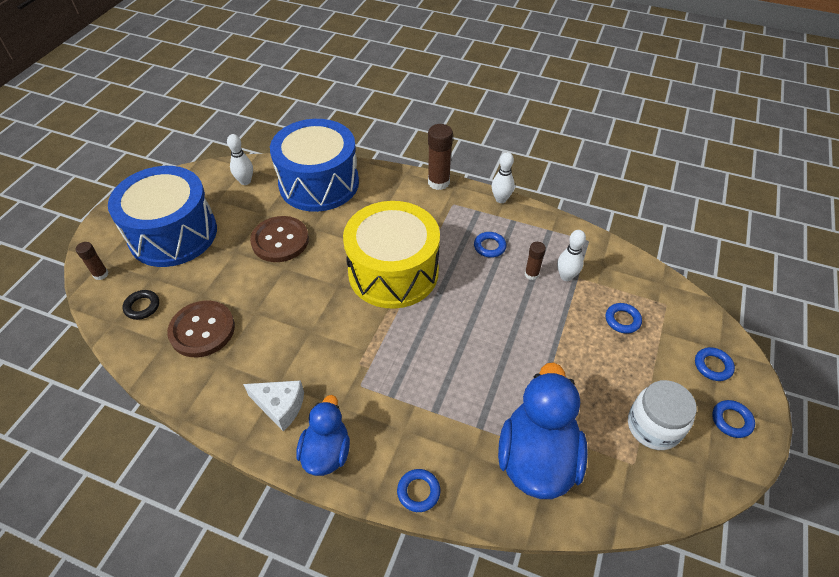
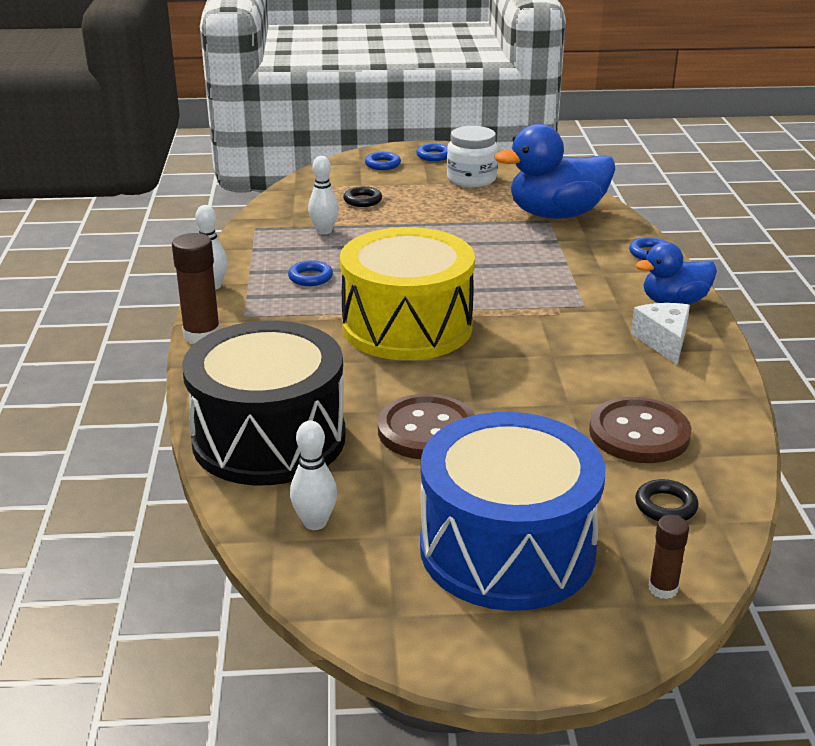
camera: 115 degrees left, 20 degrees down
(319, 183) = (269, 438): blue drum -> black drum
(531, 274) = (336, 248): brown glue stick -> none
(622, 320) = (362, 200): blue ring -> black ring

